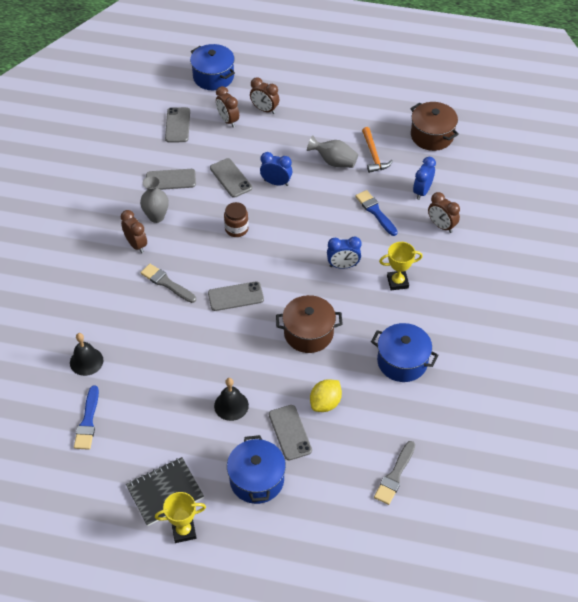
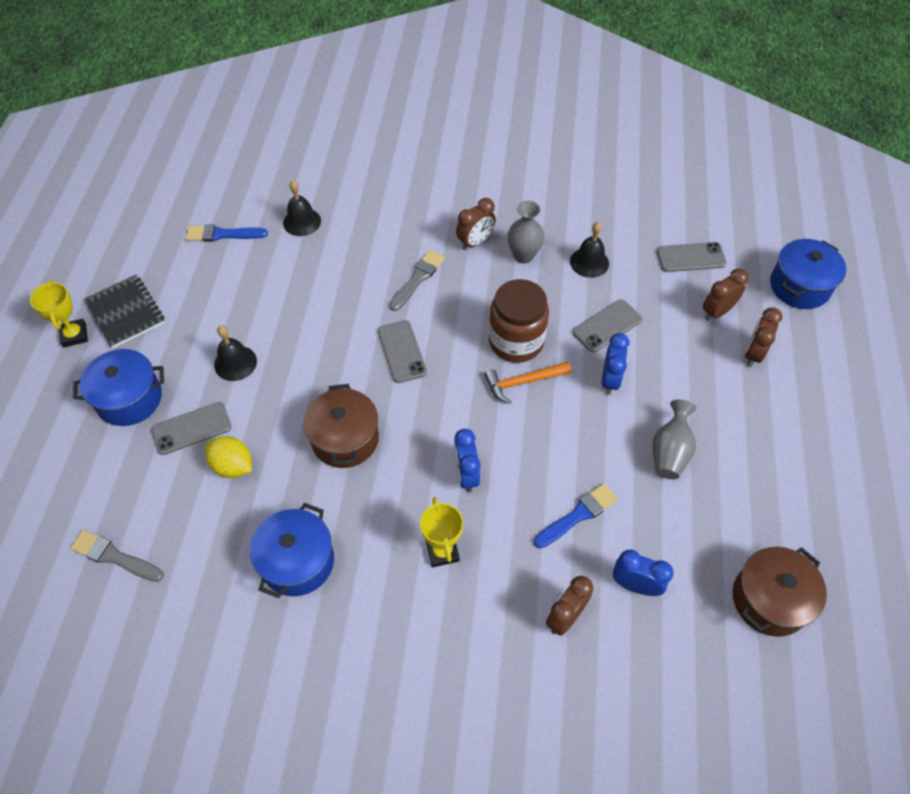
camera: 85 degrees right, 5 degrees up
(171, 180) = (589, 262): grey phone -> black bell
(236, 229) = (516, 341): brown jar -> brown jar, size x1.73
(373, 155) = (698, 508): orange hammer -> orange hammer (523, 382)

